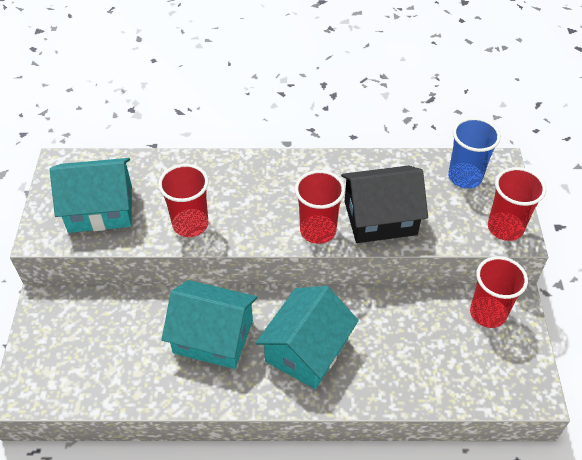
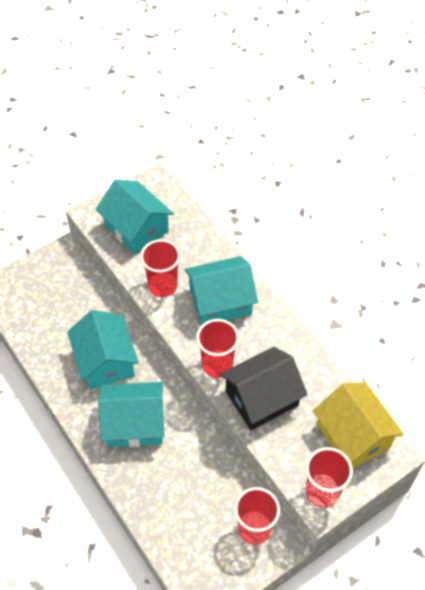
camera: 55 degrees right, 5 degrees up
(250, 191) = (220, 301): none -> turquoise house
(380, 218) = (261, 398): black house -> black house turned 75 degrees counterclockwise
(465, 177) = (353, 435): blue cup -> yellow house

